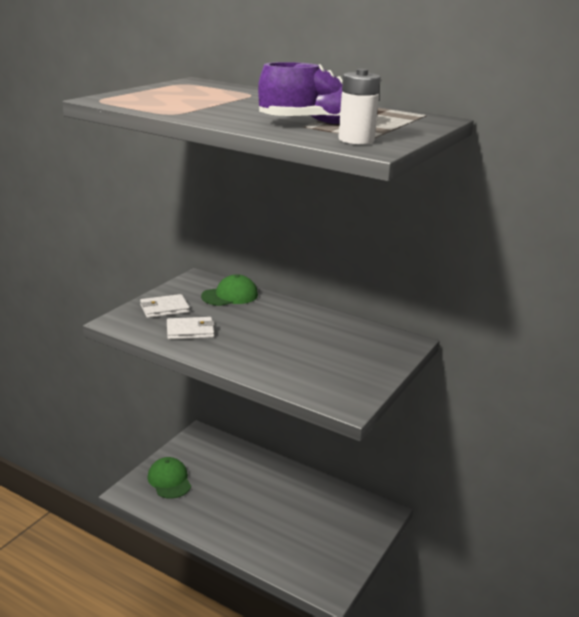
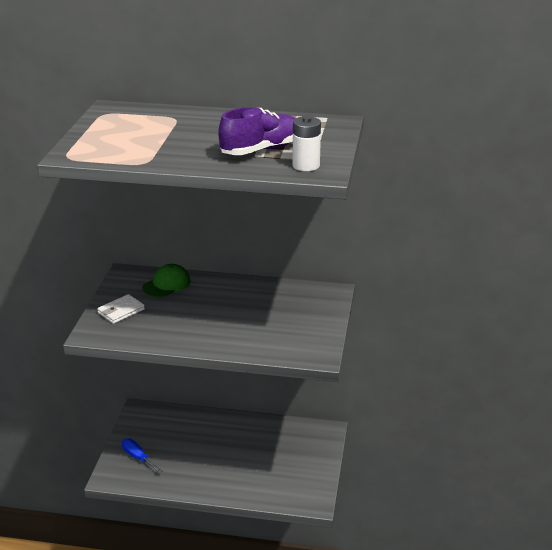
camera: 20 degrees left, 5 degrees up
(169, 480) = (138, 457): green cap -> blue screwdriver
(190, 331) = (158, 326): white wallet -> none

